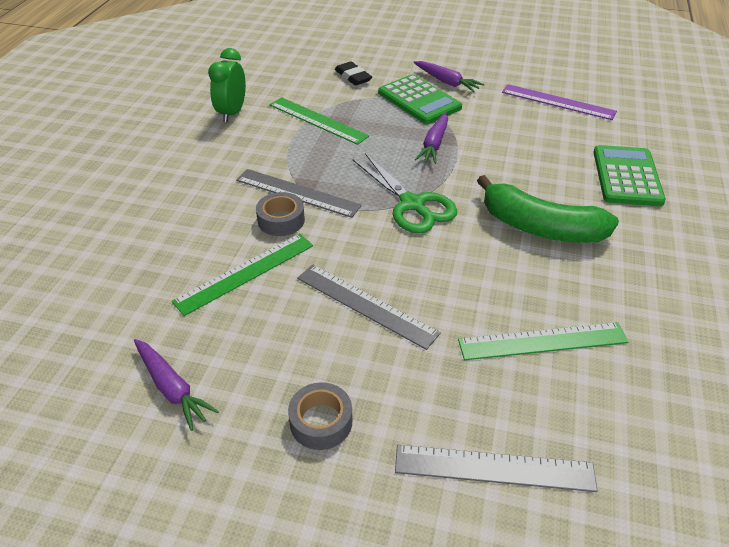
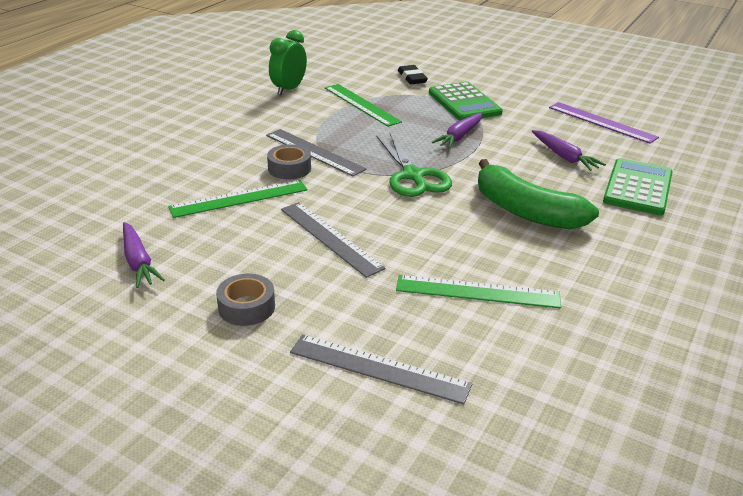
camera: 15 degrees right, 10 degrees down
(446, 82) = (499, 93): purple carrot -> purple carrot (564, 157)

